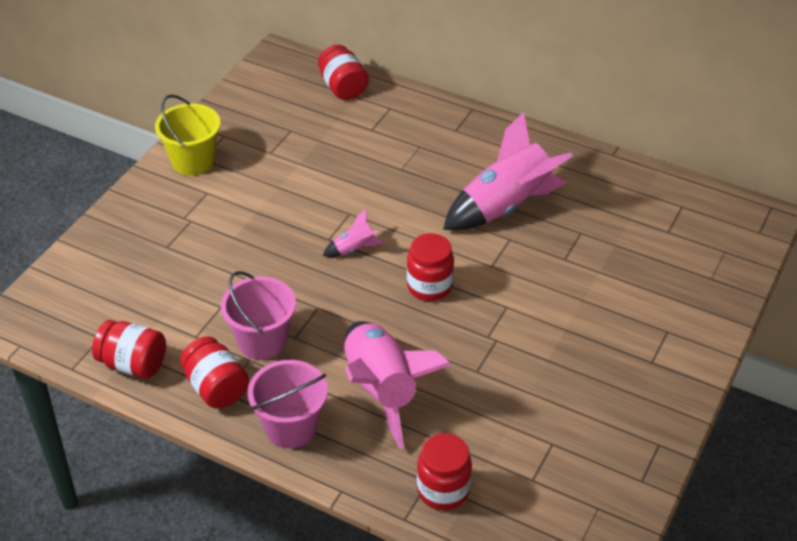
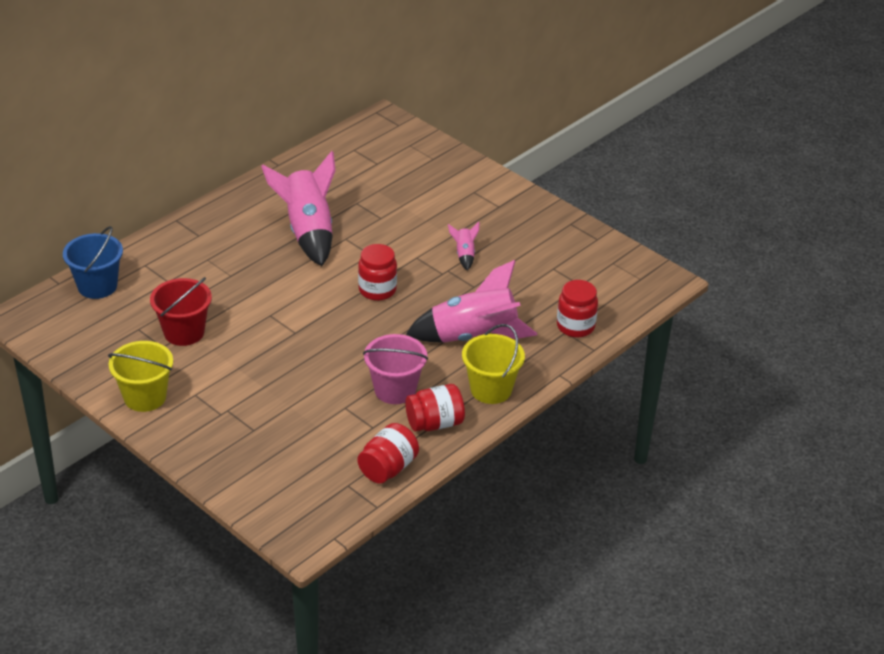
camera: 75 degrees left, 5 degrees down
(291, 427) = (491, 389): pink bucket -> yellow bucket
(297, 161) = (184, 332): none -> red bucket
(343, 88) = (97, 286): red jar -> blue bucket
(354, 249) = (314, 321): pink rocket -> pink rocket (464, 255)

